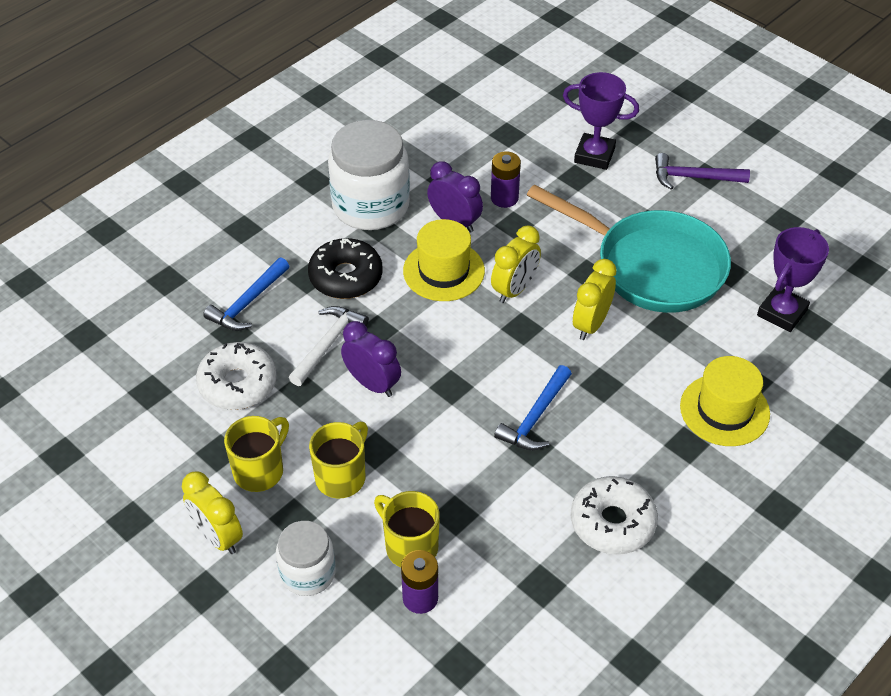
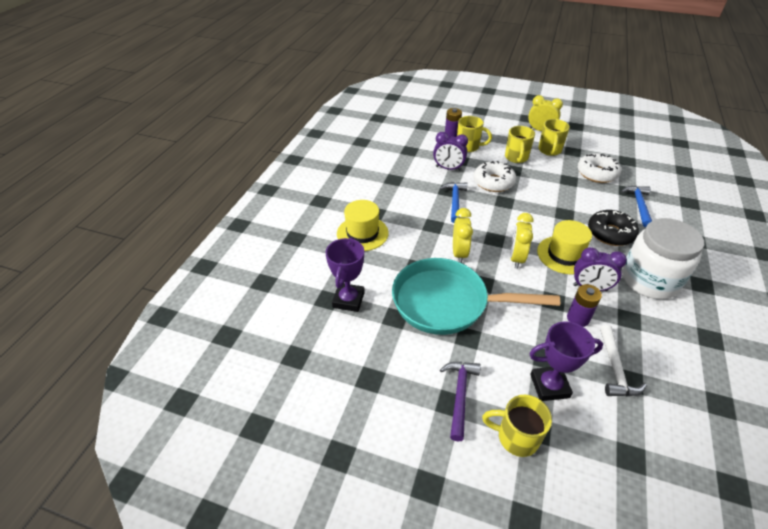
camera: 155 degrees right, 5 degrees down
(308, 573) = (497, 131): white jar -> none
(328, 344) = (579, 200): white hammer -> white hammer (615, 368)
(372, 384) = (540, 191): purple clock -> purple clock (448, 168)
(612, 522) = (393, 175): white donut -> white donut (493, 182)
(659, 133) = (516, 437): none -> yellow mug
(693, 177) = (459, 395): purple hammer -> purple hammer turned 60 degrees counterclockwise

